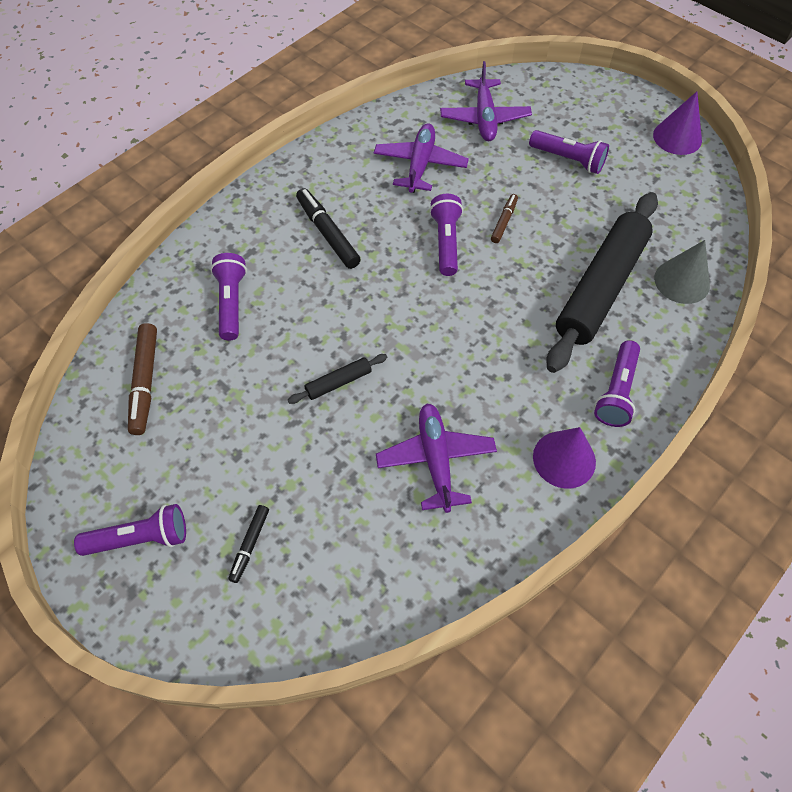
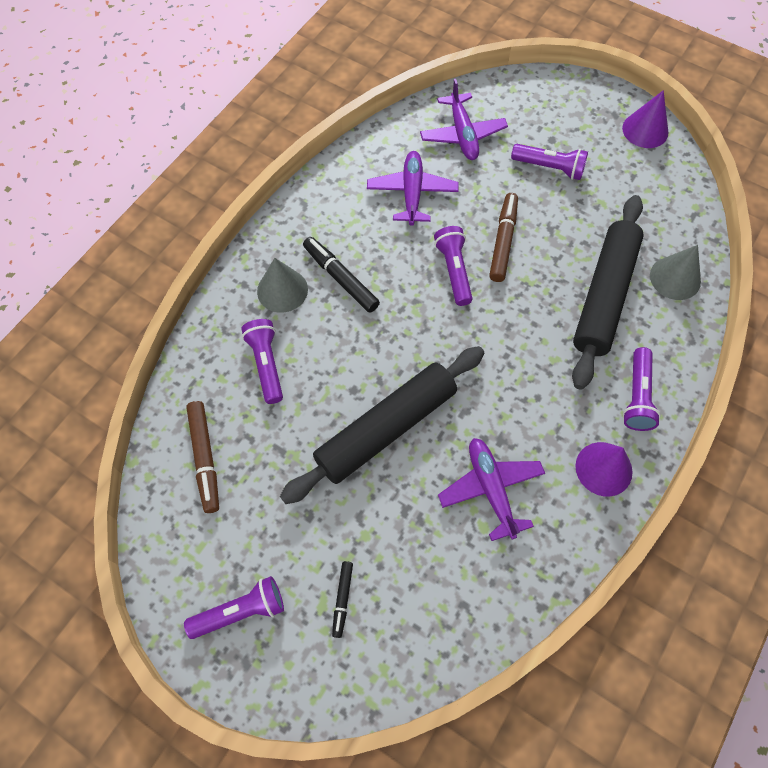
camera: 10 degrees left, 5 degrees up
(266, 236) = (282, 290): none -> grey cone
(338, 382) = (386, 428): black rolling pin -> black rolling pin, size x2.45
(504, 221) = (503, 241): brown marker -> brown marker, size x1.70

